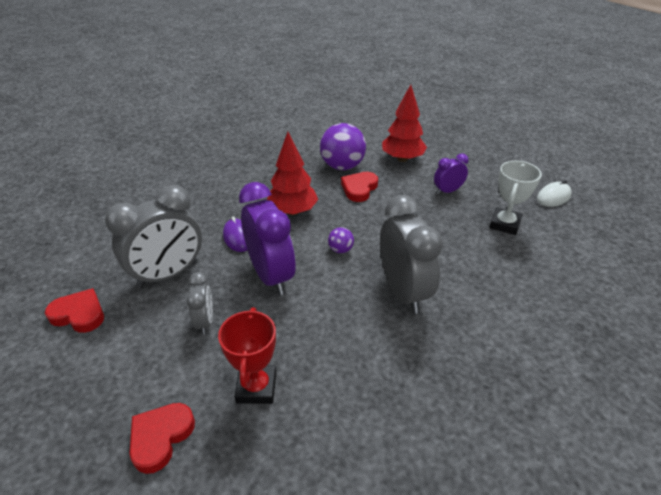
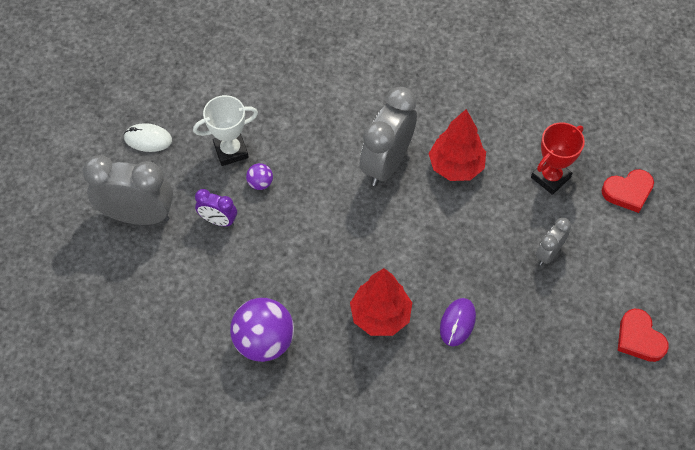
camera: 135 degrees left, 20 degrees up
(168, 274) = (546, 326): grey clock -> grey clock (138, 216)
(271, 275) = (466, 256): purple clock -> none
(340, 250) = (387, 236): purple ball -> purple ball (260, 183)
(359, 189) = (288, 293): red heart -> none
(402, 159) = (194, 299): red tree -> red tree (456, 166)

